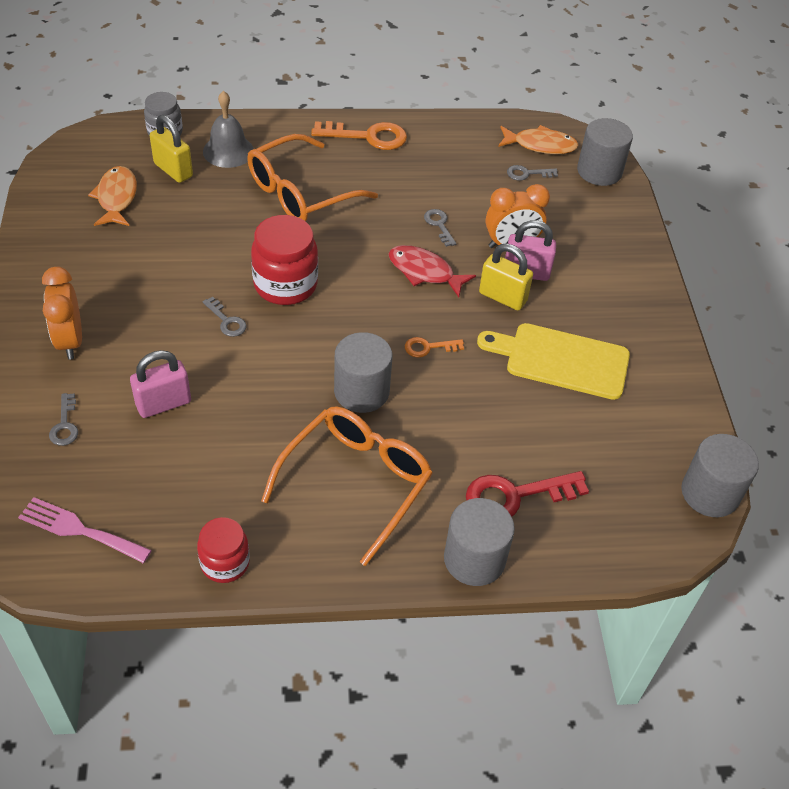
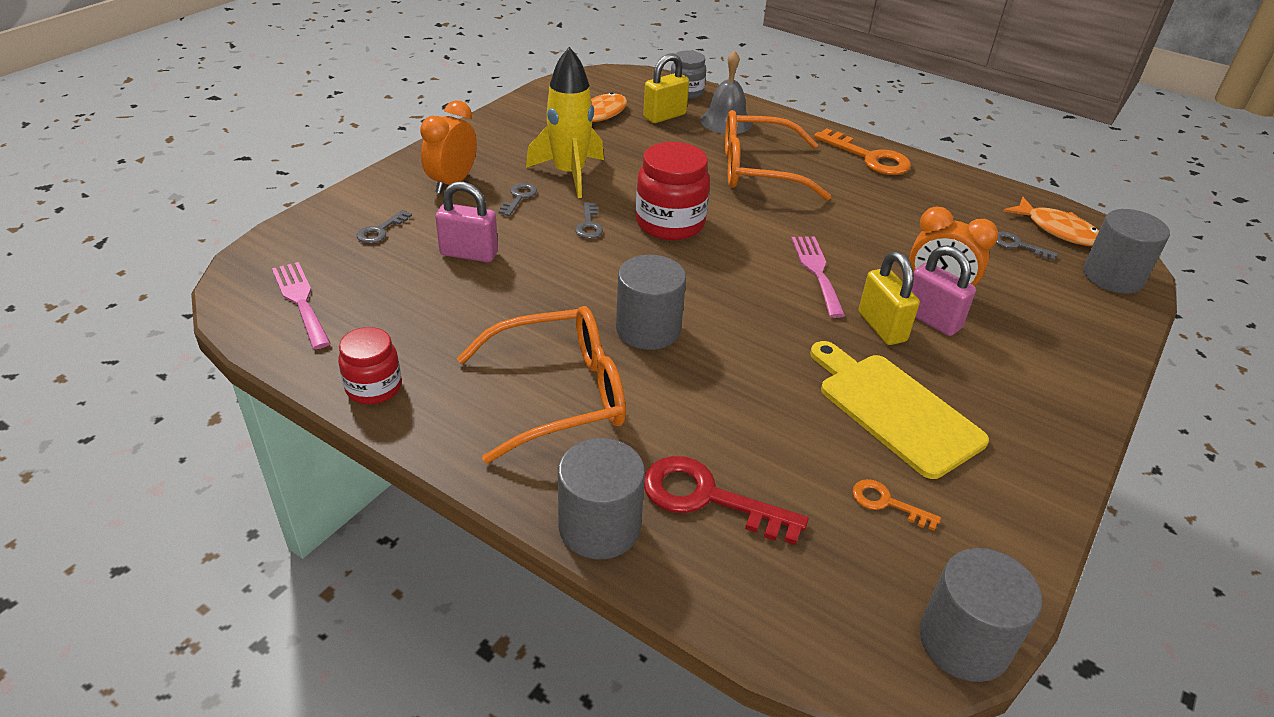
camera: 40 degrees right, 10 degrees down
(159, 277) = (569, 174): none -> yellow rocket
(173, 170) = (664, 116): yellow padlock -> yellow padlock turned 60 degrees clockwise
(424, 272) = (817, 271): red fish -> pink fork
(428, 347) = (755, 329): orange key -> orange key (887, 503)
(439, 225) = (872, 245): grey key -> grey key (519, 198)

